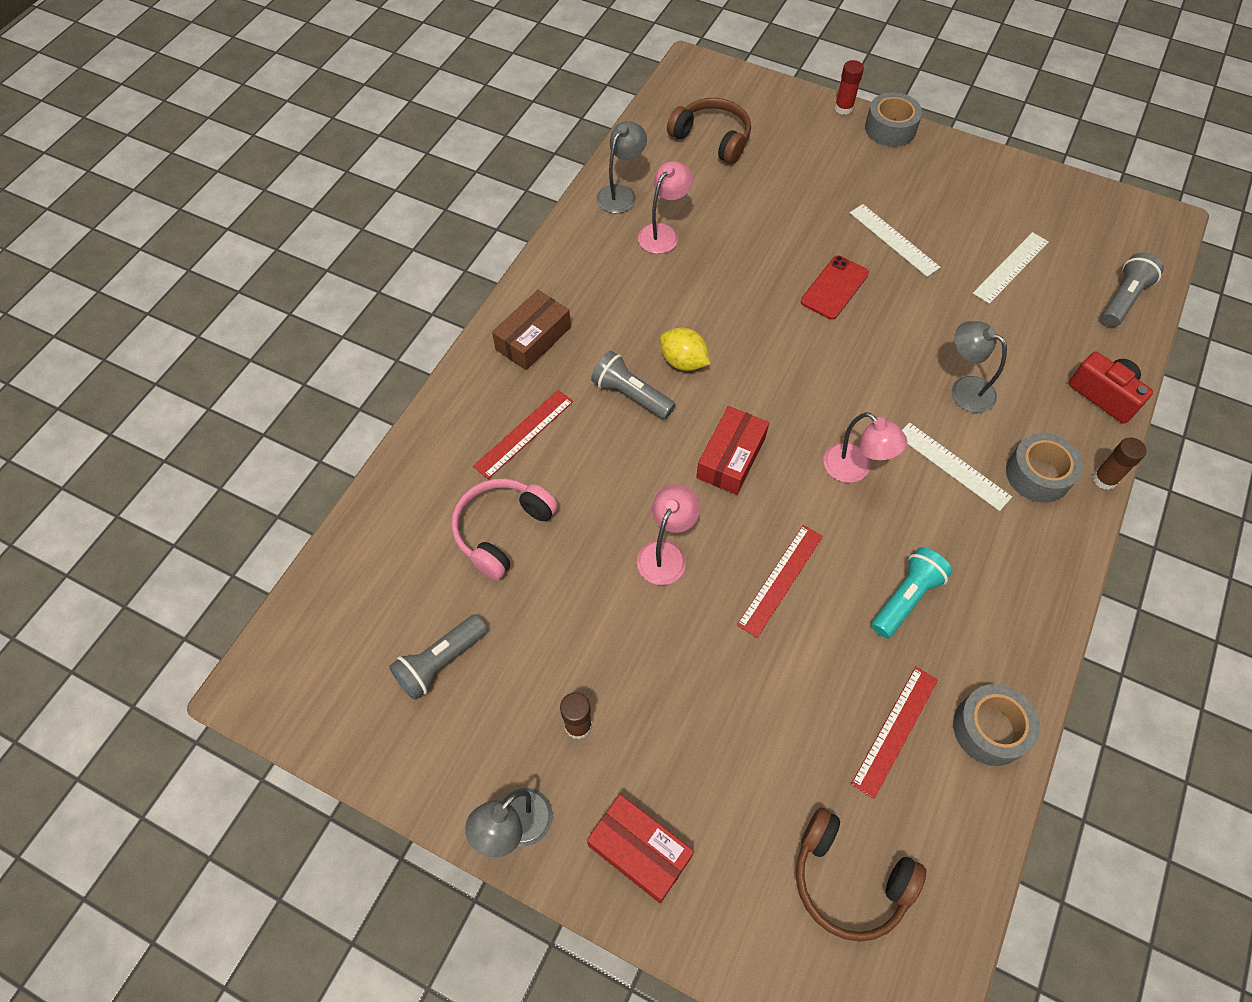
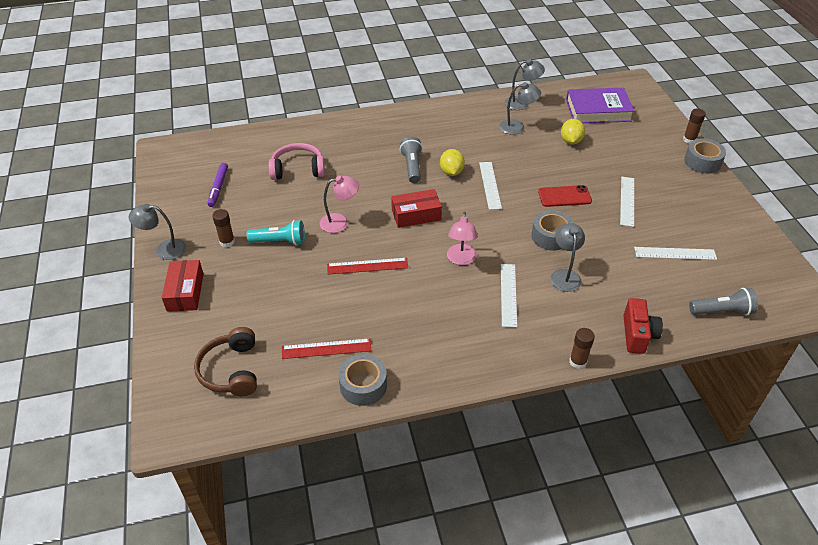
camera: 50 degrees right, 15 degrees down
(440, 662) = (218, 188): grey flashlight -> purple marker
(524, 433) = (353, 148): red ruler -> none
(533, 338) = (405, 123): brown box -> none
(663, 233) = (517, 127): pink lamp -> grey lamp
(712, 138) = (598, 110): brown headphones -> purple book
(742, 206) = (571, 141): none -> yellow lemon
(746, 341) = (490, 185): none -> white ruler
(843, 108) = (689, 139): red glue stick -> brown glue stick
(906, 598) = (406, 316): turquoise flashlight -> turquoise flashlight (279, 241)
(1038, 474) = (545, 331): grey tape -> grey tape (551, 236)

